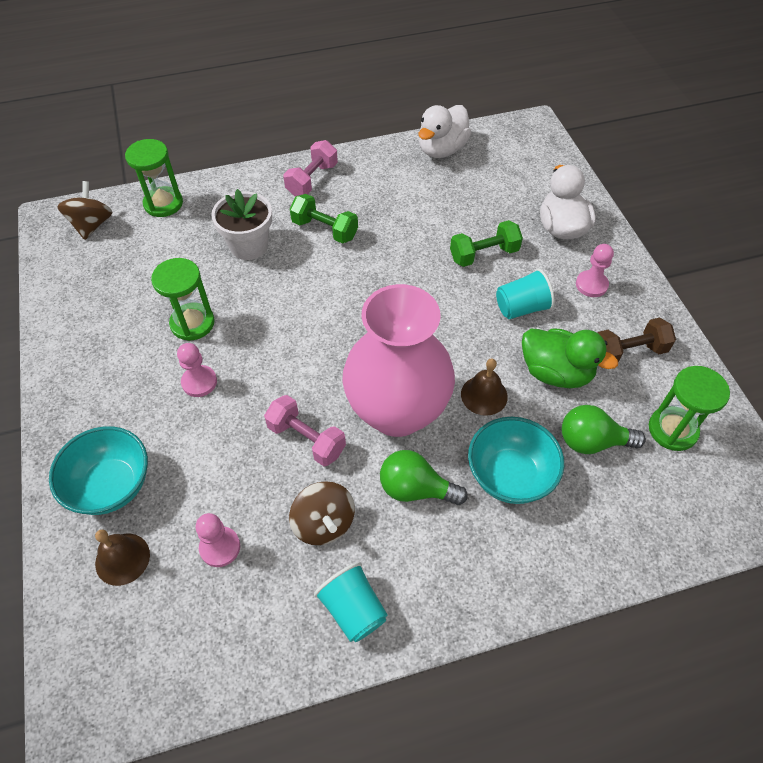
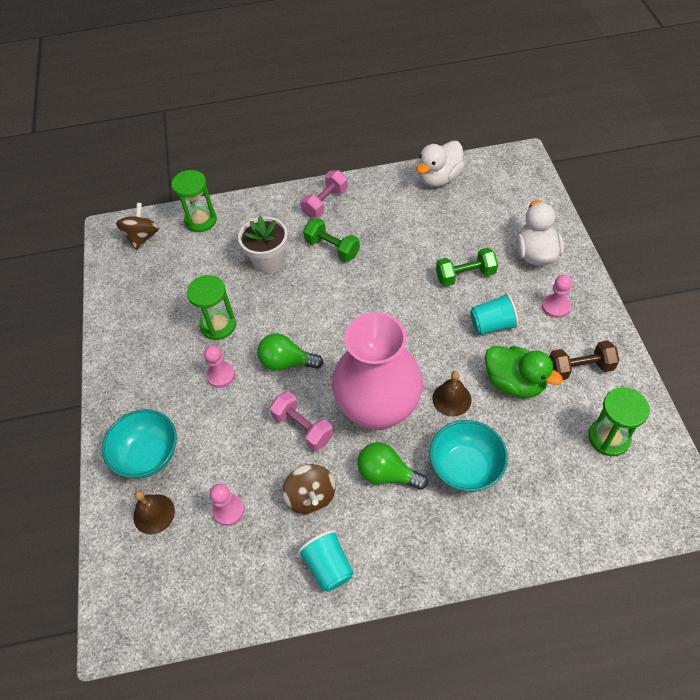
camera: 10 degrees right, 0 degrees up
(592, 441) = (538, 444): green light bulb -> green light bulb (286, 362)

